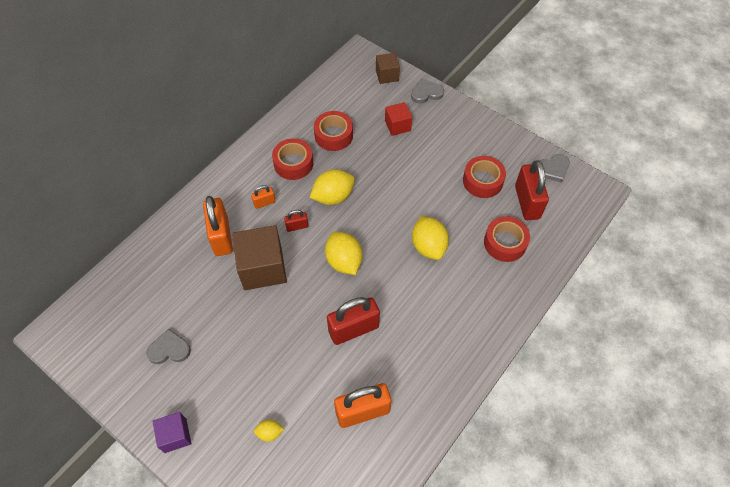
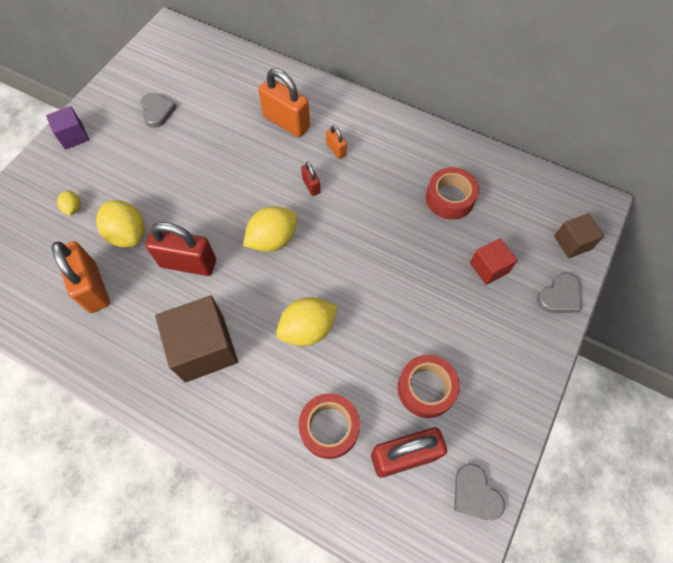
camera: 80 degrees right, 5 degrees up
(221, 236) = (286, 122): orange padlock -> orange padlock turned 60 degrees clockwise
(263, 268) = (254, 165): brown cube -> brown cube (204, 348)
(293, 163) = (396, 166): red tape -> none
(333, 196) = (359, 213): yellow lemon -> yellow lemon (128, 234)
(353, 329) = (188, 263): red padlock -> red padlock turned 45 degrees counterclockwise
(426, 93) = (559, 296): grey heart -> grey heart turned 75 degrees clockwise

